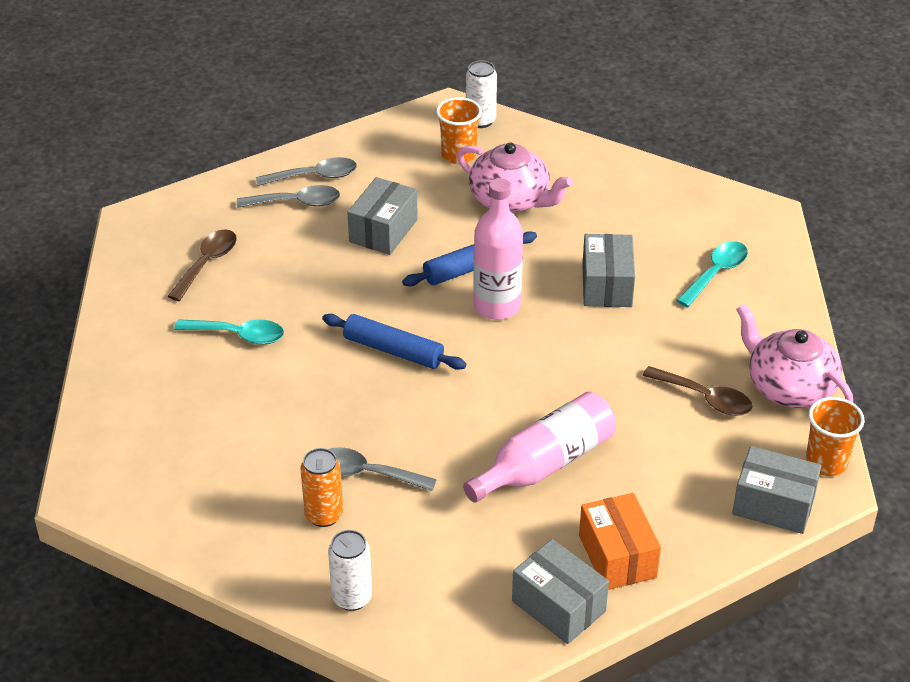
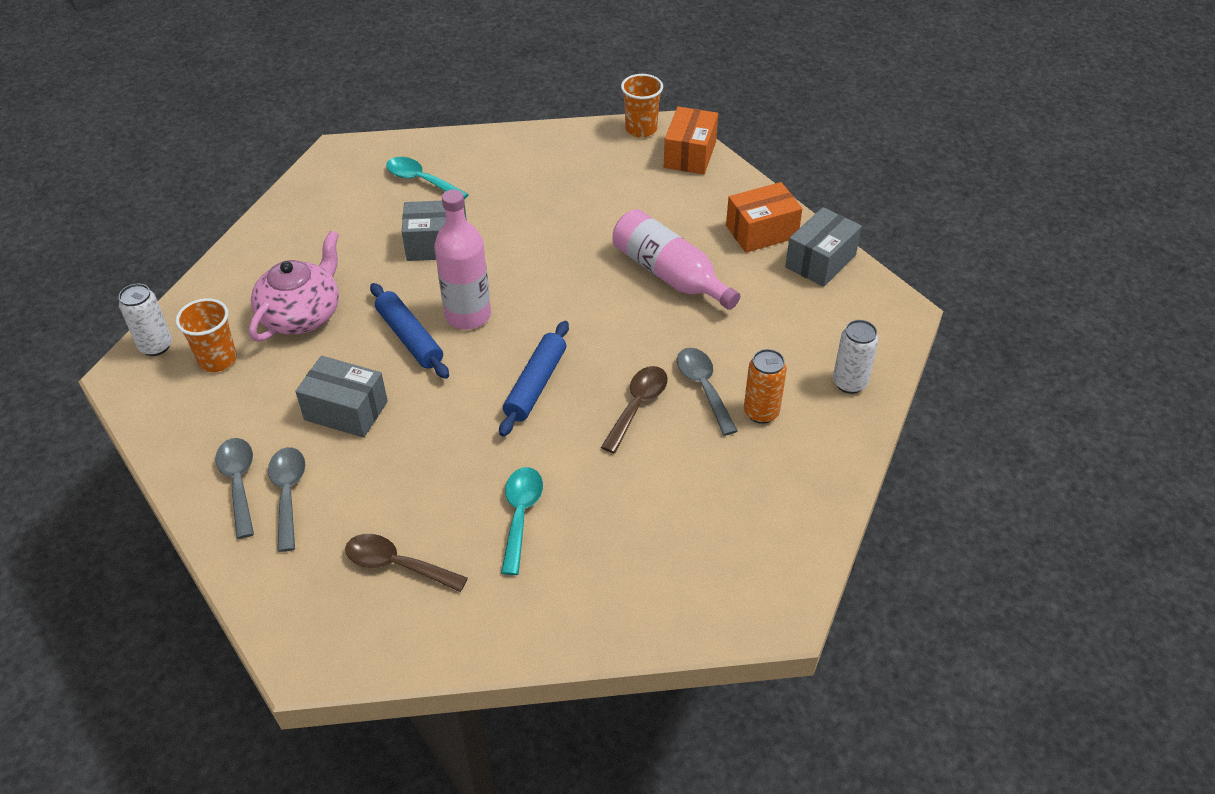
camera: 95 degrees left, 5 degrees up
(367, 473) = (703, 388): grey spoon -> grey spoon turned 150 degrees clockwise
(705, 398) = (579, 187): brown spoon -> brown spoon (637, 406)
(773, 505) = (690, 154): grey box -> orange box
(789, 387) = (561, 144): pink teapot -> none

